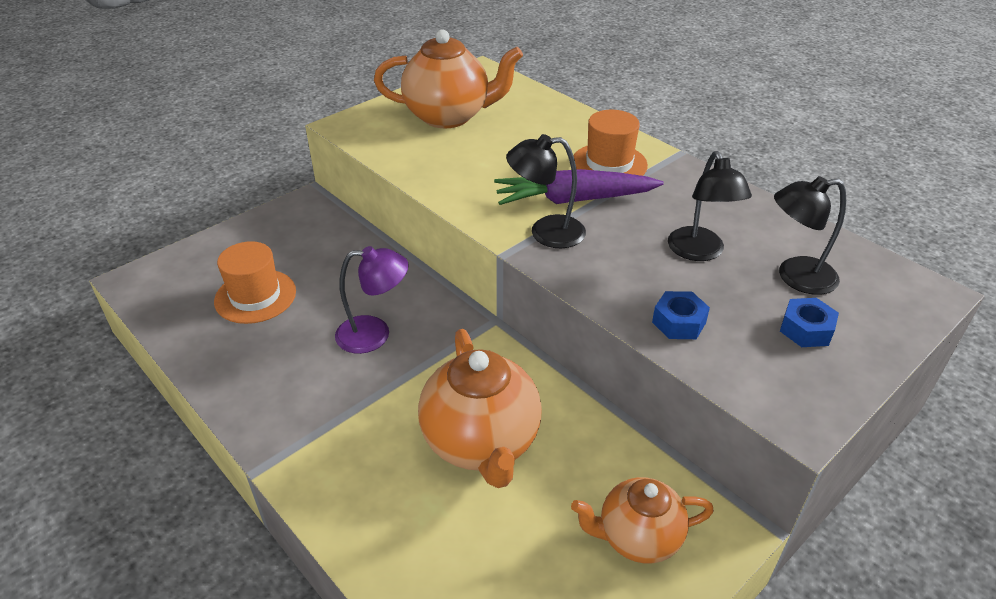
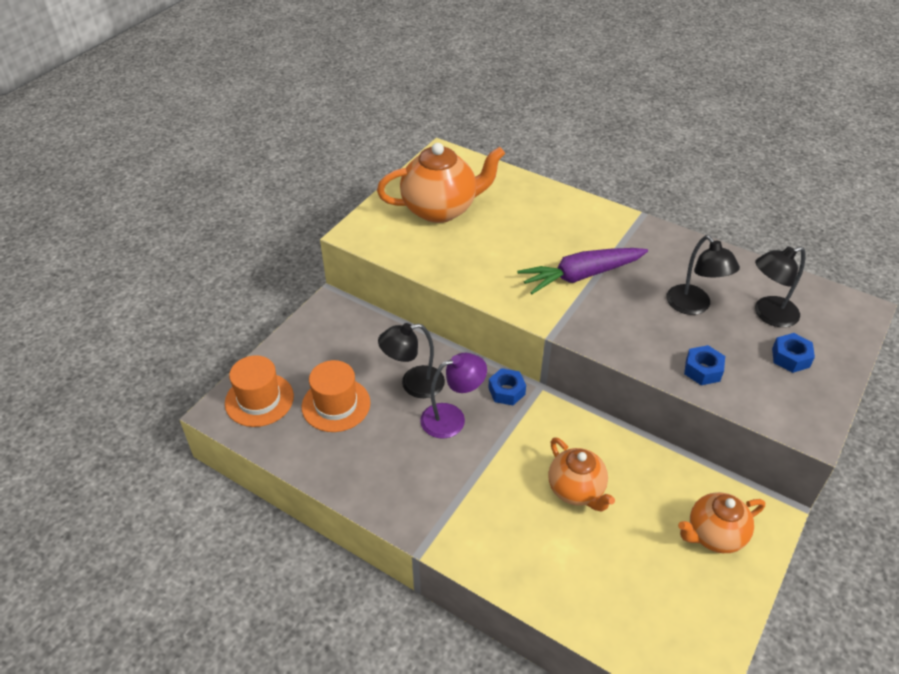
camera: 15 degrees left, 5 degrees up
(452, 318) = (506, 391): none -> blue nut
(481, 443) = (576, 490): orange teapot -> orange teapot, size x0.63
(546, 232) = (573, 310): black lamp -> black lamp (413, 384)
(609, 164) = (593, 235): orange hat -> orange hat (259, 400)

